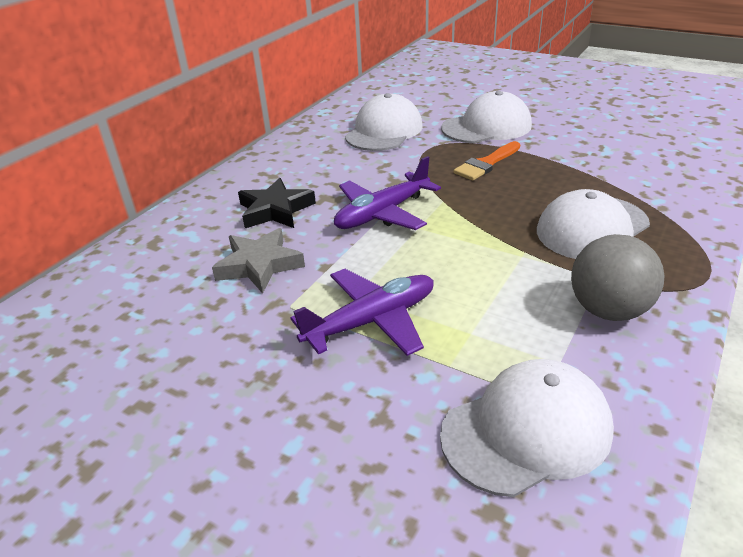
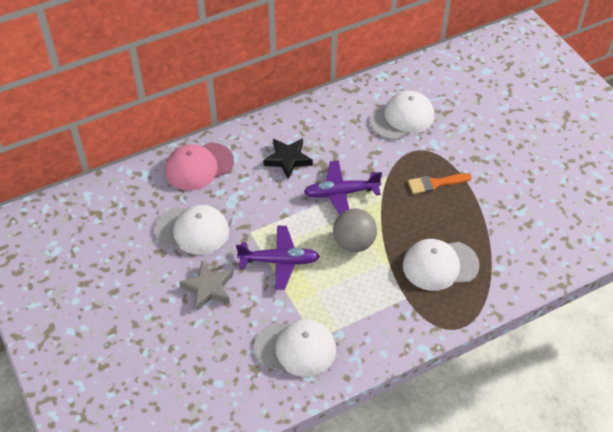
camera: 30 degrees right, 15 degrees up
(139, 266) = (199, 166): none -> pink cap
(259, 265) = (254, 197): grey star -> grey star (208, 288)
(486, 127) = (470, 148): white cap -> white cap (192, 230)
(608, 310) = (390, 316): grey ball -> grey ball (354, 243)

